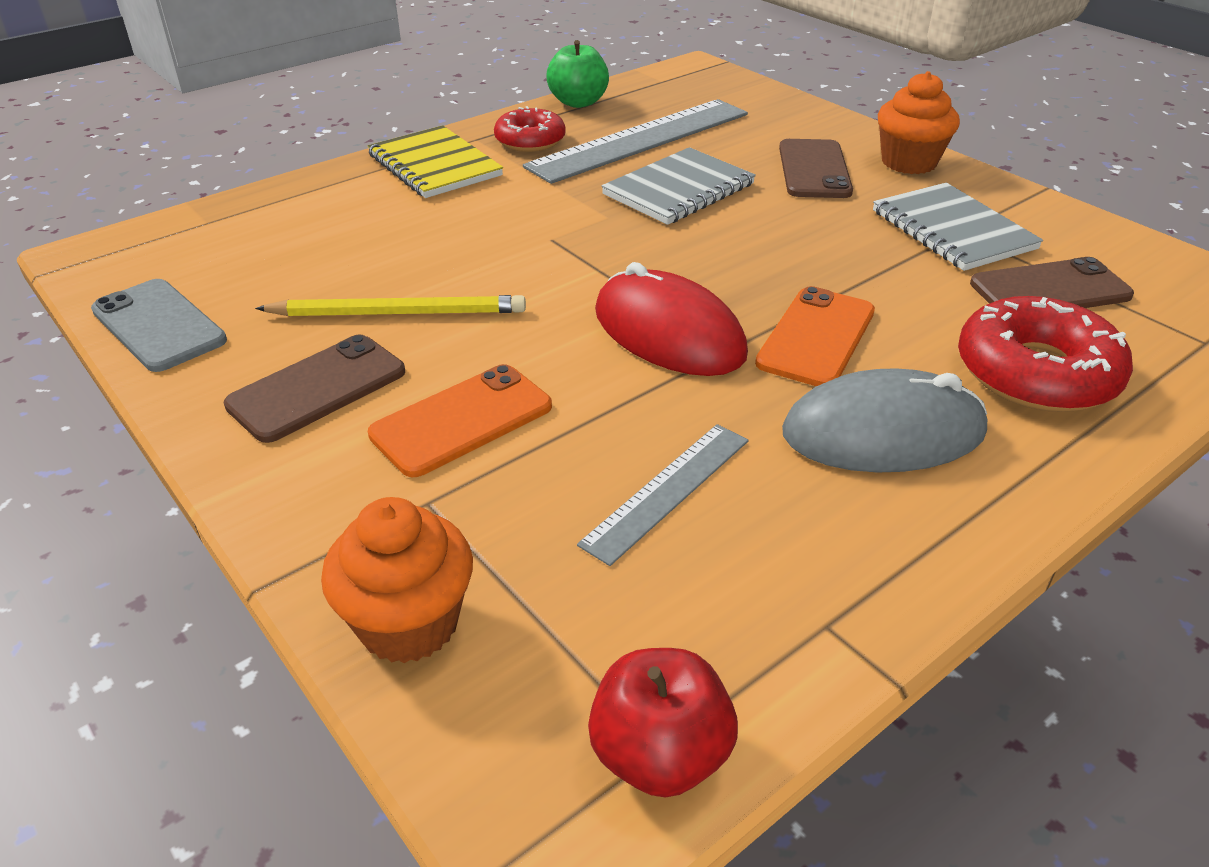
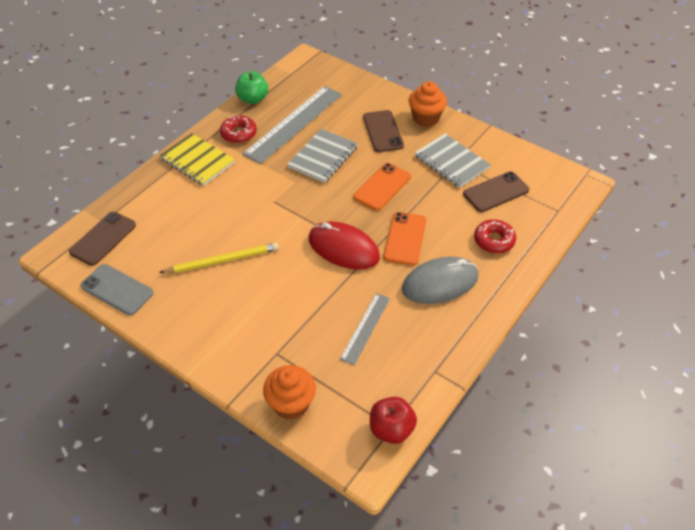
camera: 15 degrees left, 10 degrees up
(317, 388) = (206, 309): brown phone -> brown phone (103, 238)
(462, 420) = (274, 312): orange phone -> orange phone (382, 187)
(1036, 373) = (494, 240): red donut -> red donut, size x0.64

